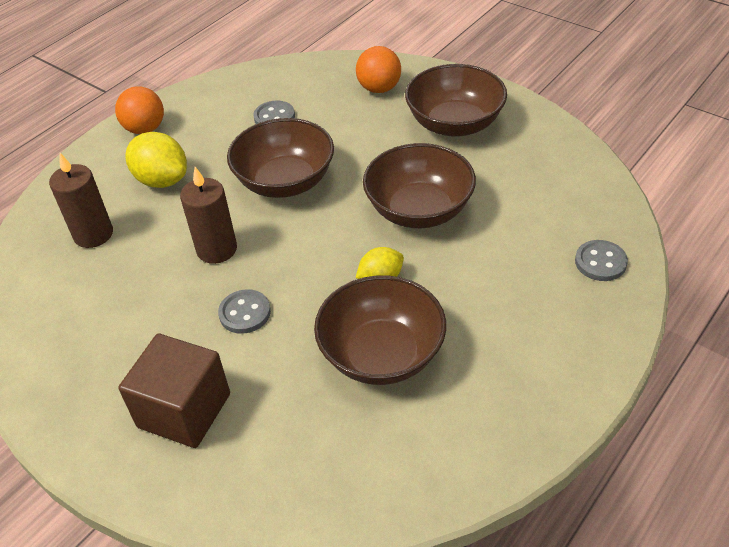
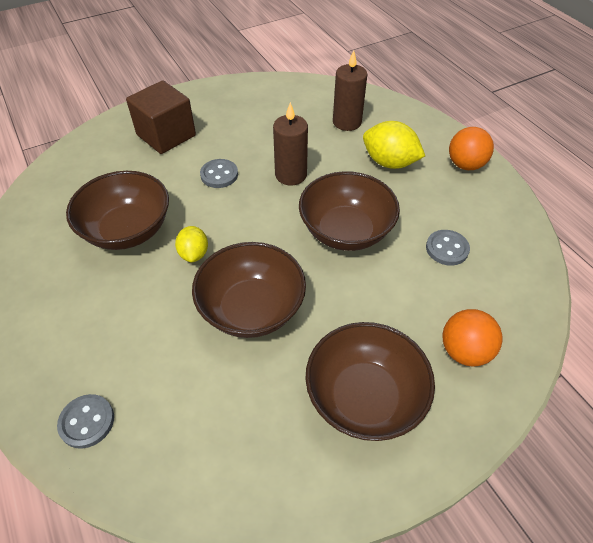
camera: 110 degrees right, 5 degrees up
(162, 180) = (389, 162): yellow lemon -> yellow lemon turned 60 degrees clockwise

